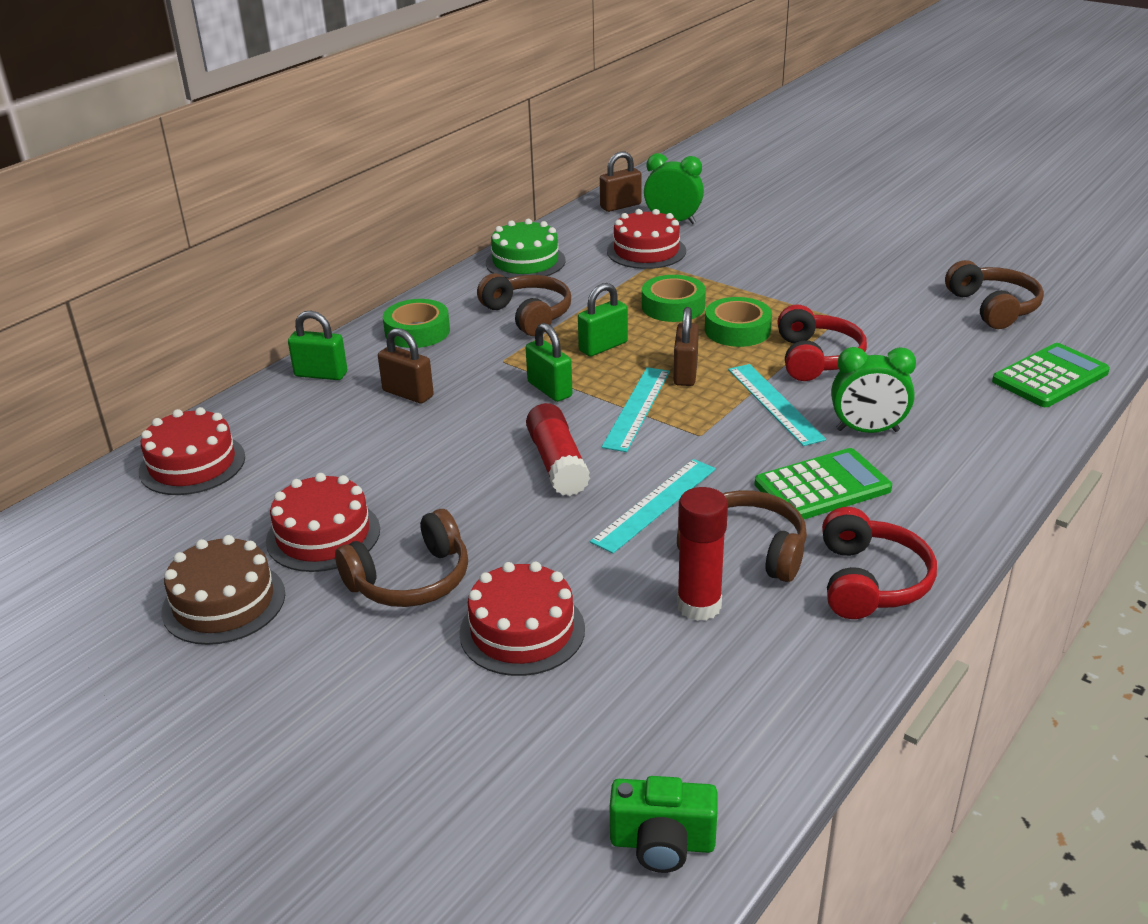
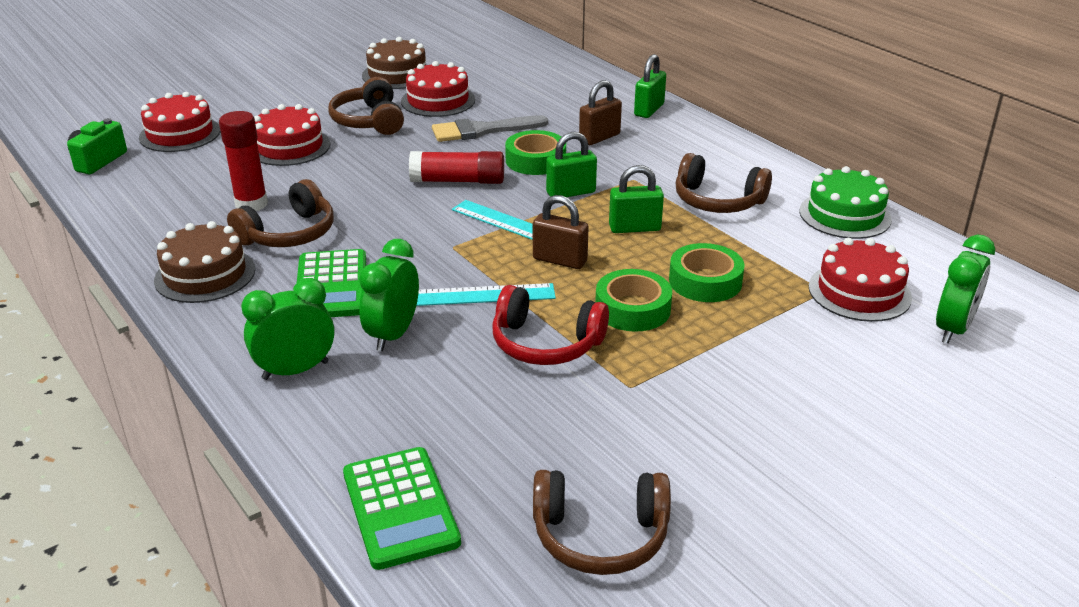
camera: 105 degrees right, 0 degrees up
(192, 464) = (549, 69): red cake -> red cake (180, 134)
(413, 476) = (482, 130): none -> grey brush
(417, 331) = (705, 149): green tape -> green tape (535, 160)
(528, 315) = (717, 201): brown headphones -> brown headphones turned 45 degrees clockwise
(603, 347) = (634, 228): green padlock -> green padlock turned 75 degrees counterclockwise
(620, 206) = (1010, 299): brown padlock -> none
(654, 504) = (374, 209): turquoise ruler -> none
(870, 581) = (205, 275): red headphones -> brown cake
(961, 466) = (295, 370): none -> green clock

